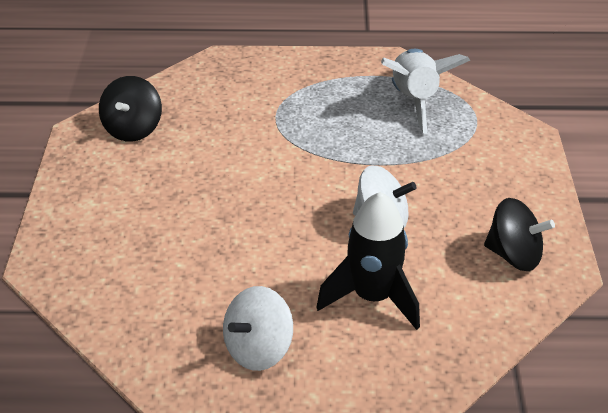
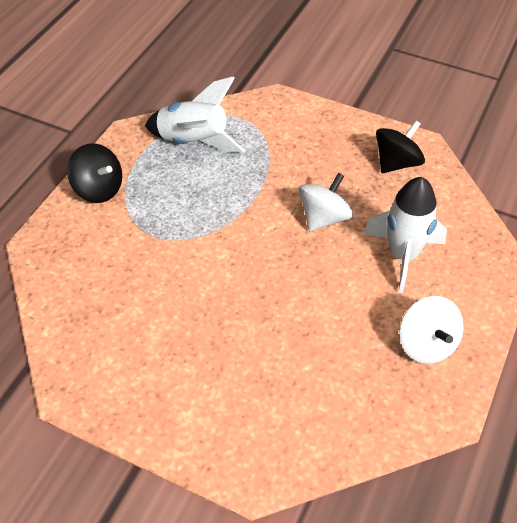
camera: 65 degrees left, 10 degrees up
(133, 129) = (97, 347): black spinning top -> black spinning top (99, 189)
(372, 297) = (403, 255): black rocket -> white rocket

